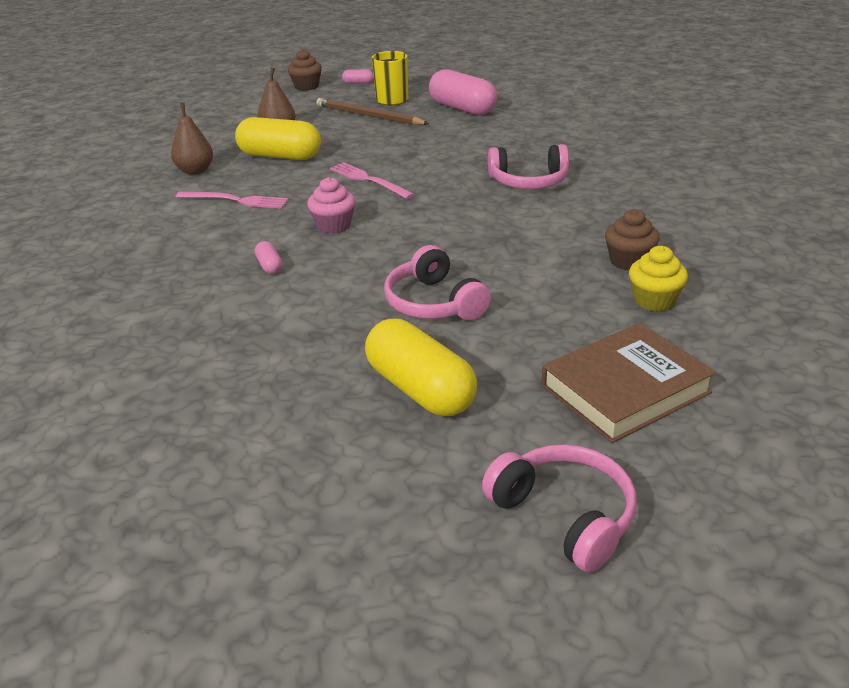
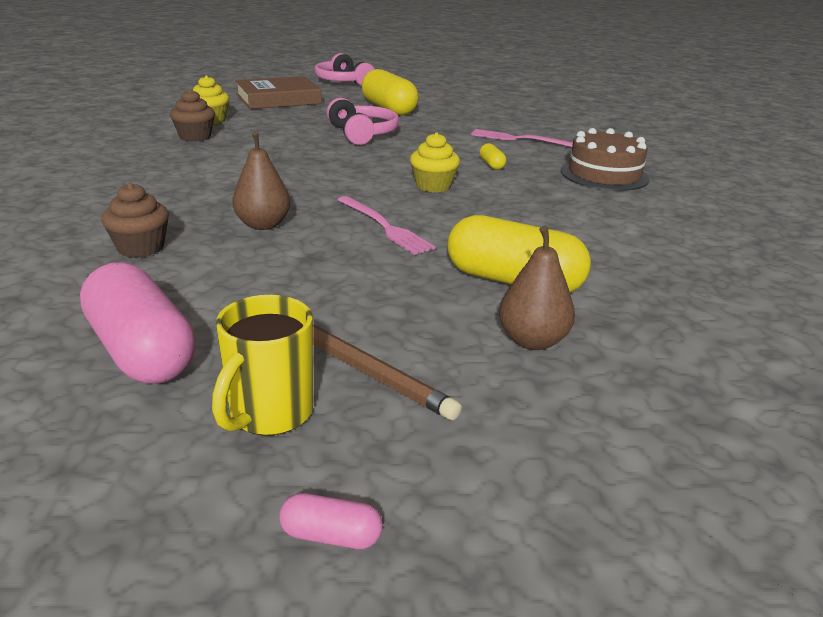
camera: 175 degrees left, 5 degrees down
(146, 269) = (604, 175): none -> brown cake
(195, 171) = (637, 273): brown pear -> brown pear (263, 225)
(235, 200) = (552, 223): pink fork -> pink fork (519, 139)
(269, 266) = (491, 165): pink capsule -> yellow capsule
(306, 86) = (499, 545): brown cupcake -> brown cupcake (141, 248)
(334, 225) = (433, 186): pink cupcake -> yellow cupcake
(529, 182) = (194, 200): pink headphones -> none

